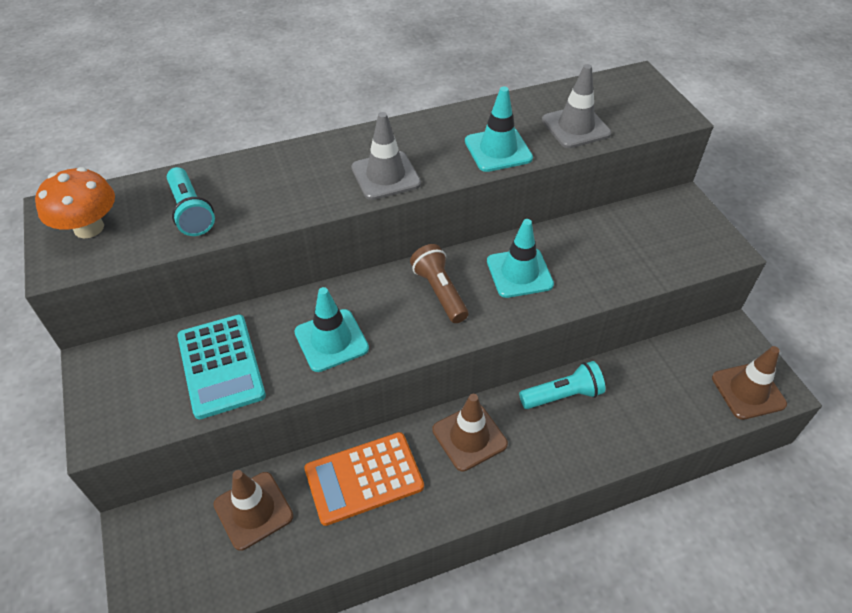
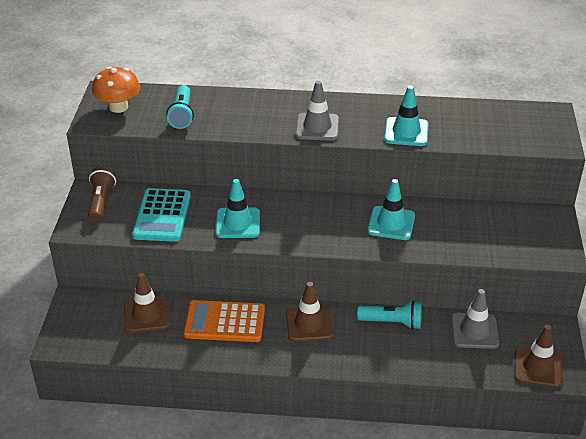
camera: 25 degrees right, 10 degrees down
(439, 292) = (327, 218): brown flashlight -> brown flashlight (101, 202)
(575, 127) = (475, 132): grey traffic cone -> grey traffic cone (474, 331)

